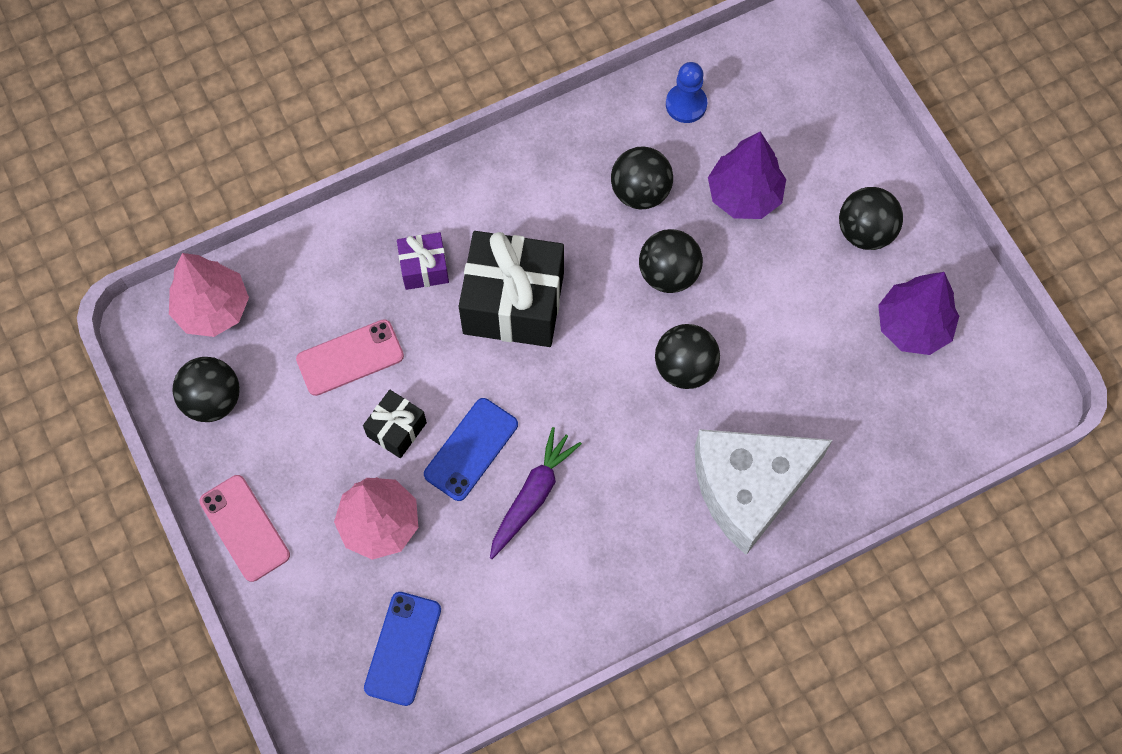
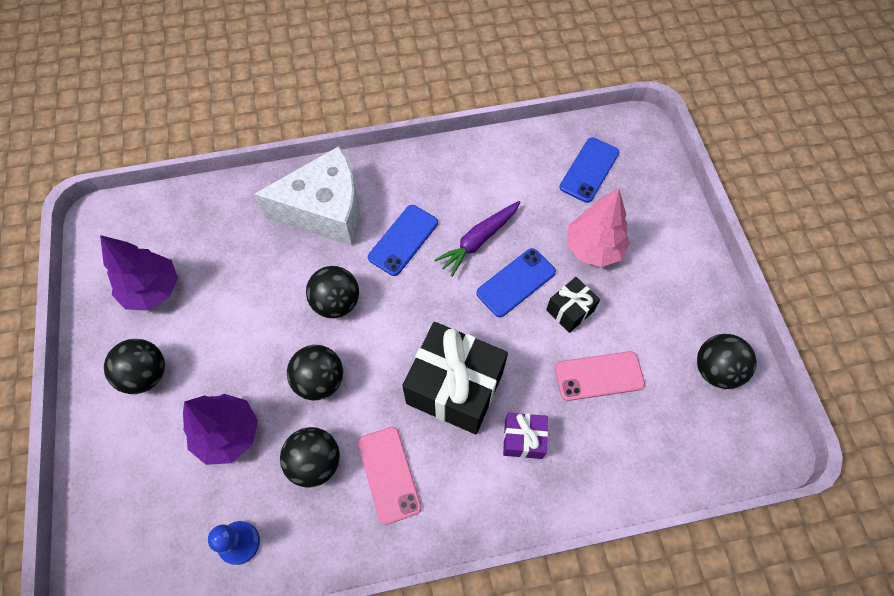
camera: 165 degrees left, 5 degrees down
(213, 309) = (713, 449): pink tree -> none
(244, 528) = (694, 268): pink phone -> pink phone (389, 474)
(630, 471) = (403, 240): none -> blue phone

